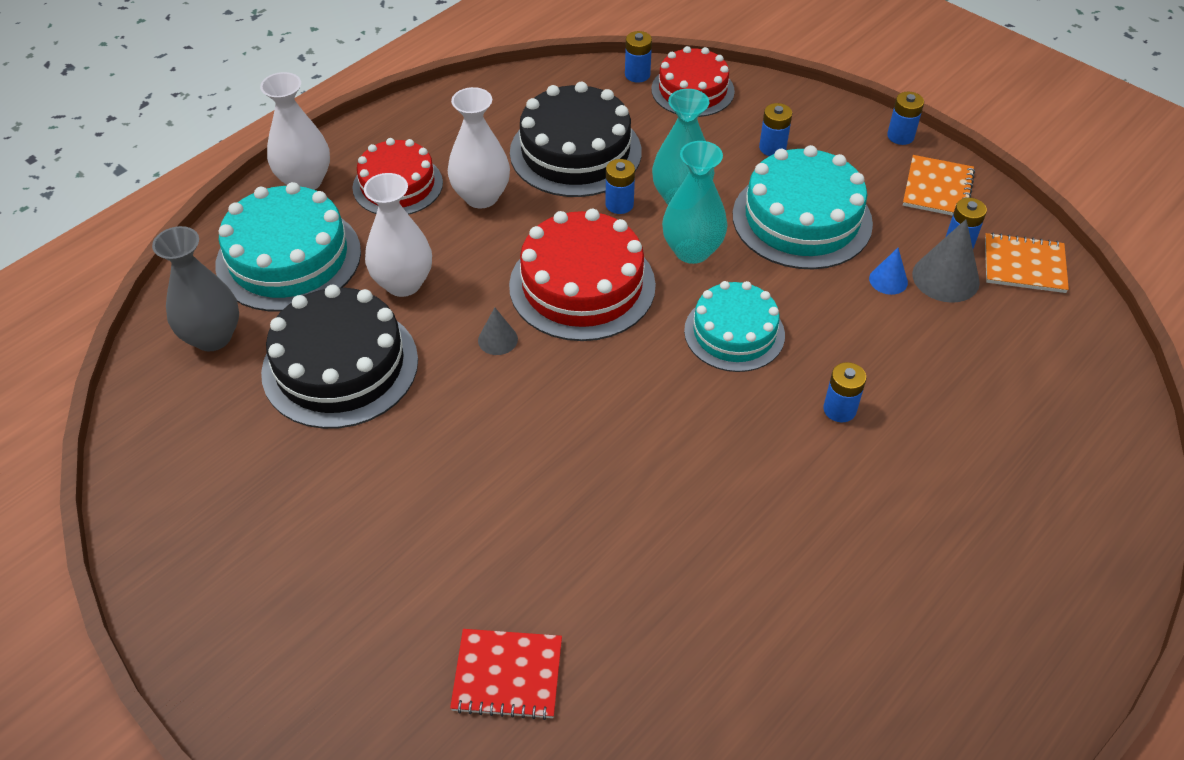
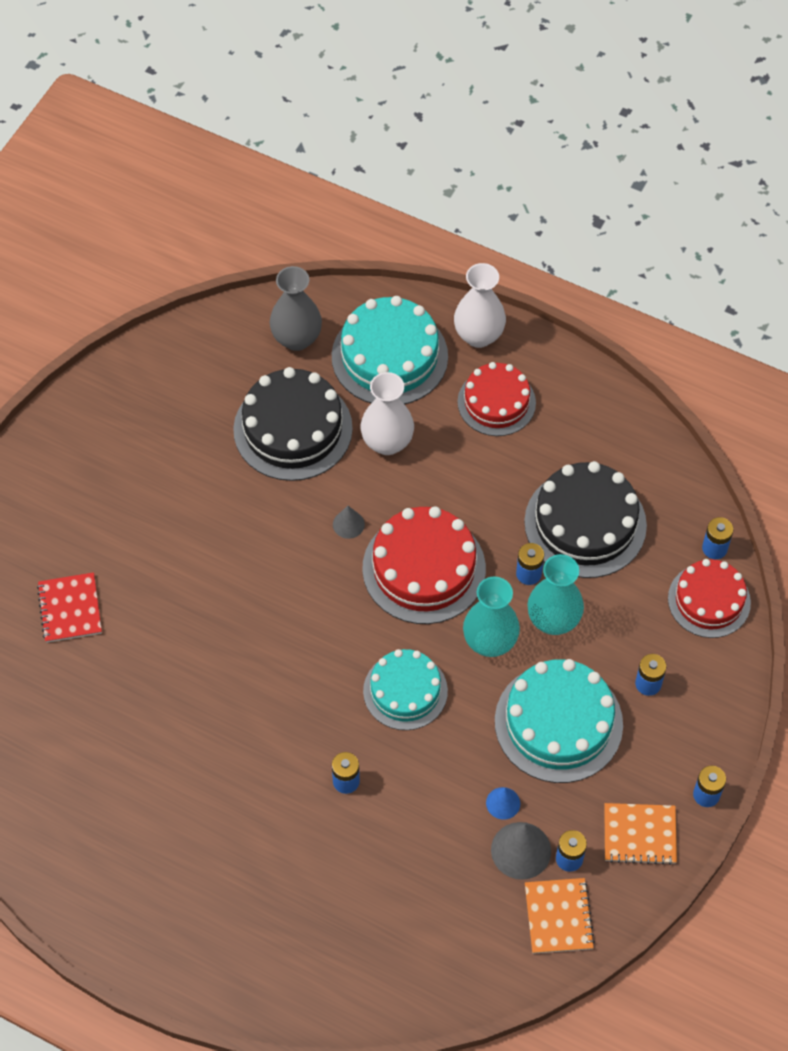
camera: 75 degrees right, 10 degrees up
(481, 196) = (503, 467): white vase -> none

